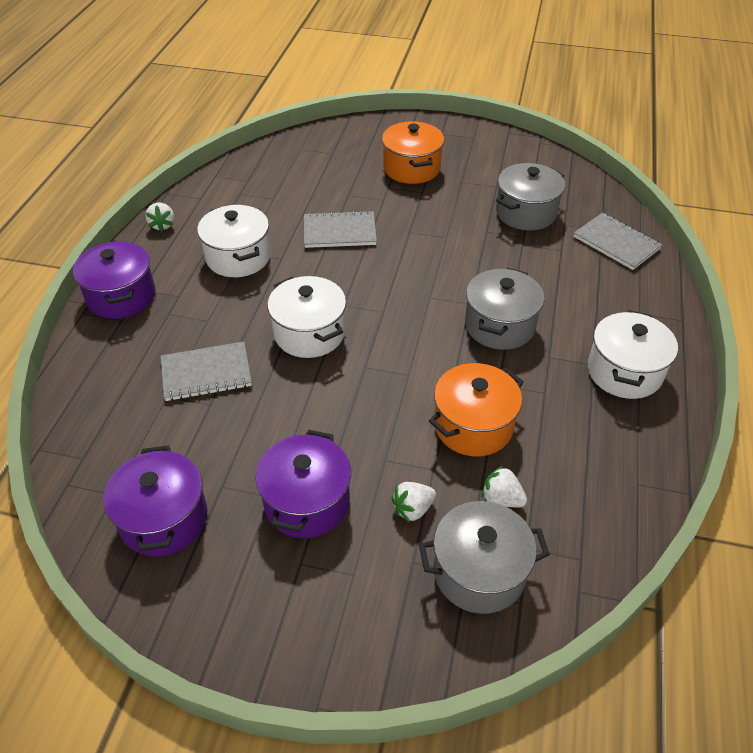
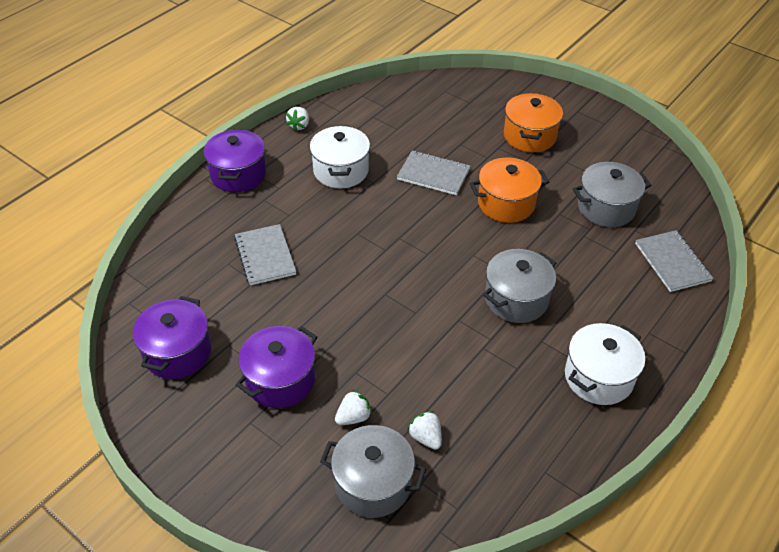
camera: 25 degrees right, 0 degrees up
(206, 373) = (265, 256): grey notebook -> grey notebook turned 60 degrees clockwise
(309, 333) = (358, 252): white pot -> none
(413, 509) = (353, 417): white strawberry -> white strawberry turned 150 degrees clockwise
(473, 426) = (440, 372): orange pot -> orange pot (506, 203)

